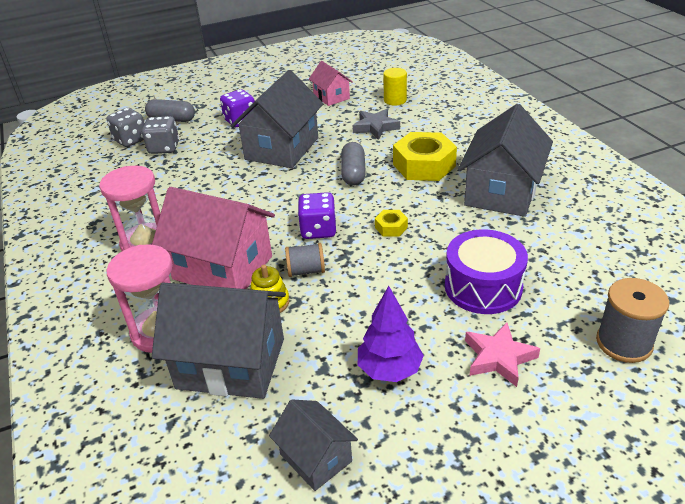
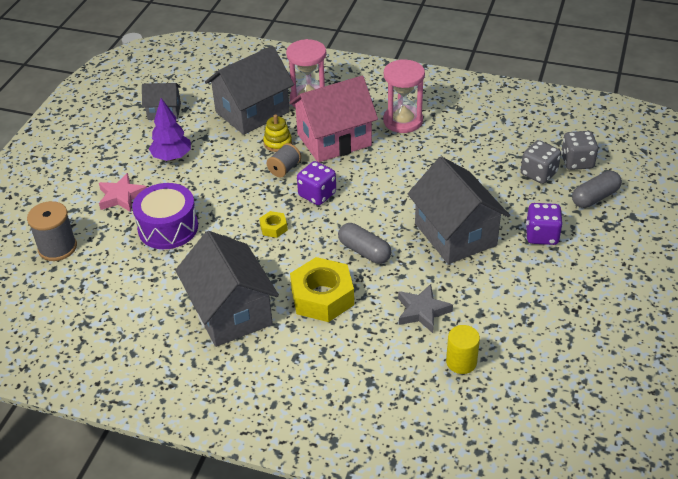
camera: 130 degrees right, 5 degrees up
(331, 97) = (525, 321): pink house -> none

